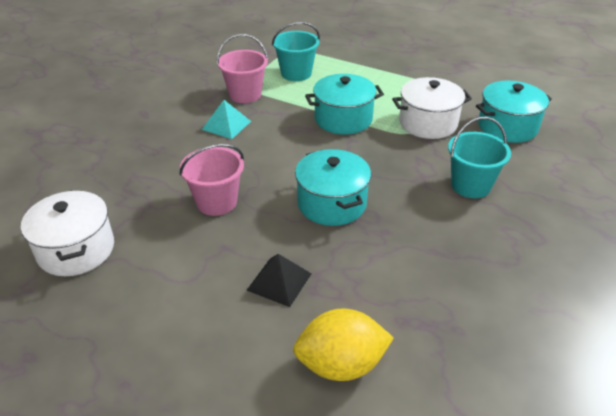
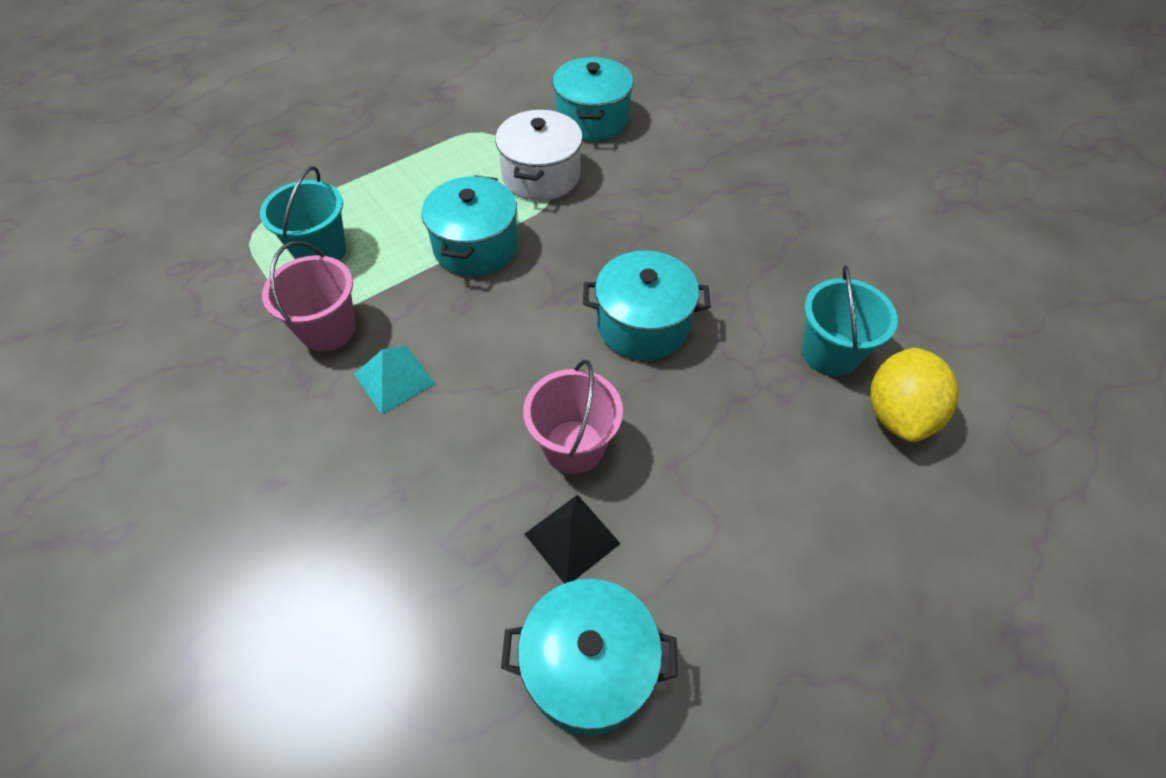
camera: 65 degrees left, 15 degrees up
(76, 250) = (589, 667): white pot -> turquoise pot
(279, 281) = (757, 426): black pyramid -> black pyramid (572, 538)
(470, 185) = (675, 195): turquoise bucket -> turquoise bucket (830, 353)

